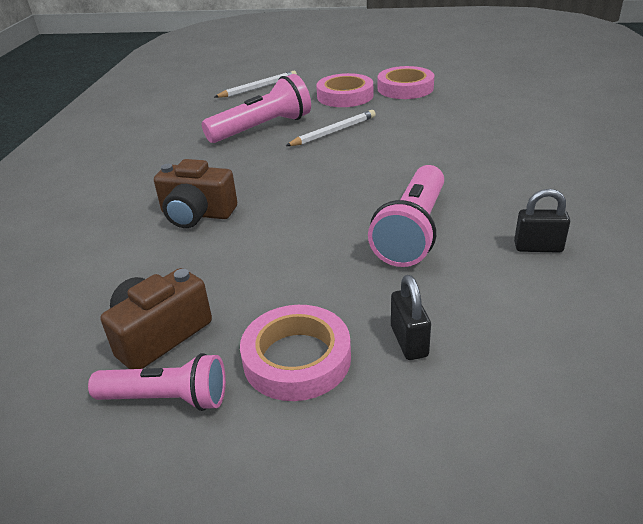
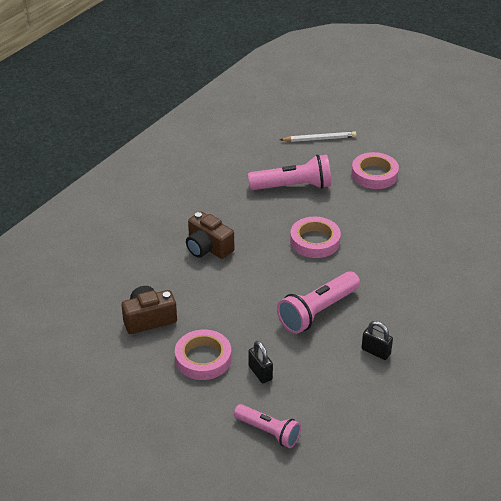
camera: 25 degrees right, 5 degrees up
(167, 399) = (136, 352): pink flashlight -> pink flashlight (268, 432)
(334, 132) = (337, 210): white pencil -> none
(405, 88) = (425, 183): pink tape -> pink tape (315, 241)
(409, 341) = (260, 373): black padlock -> black padlock turned 45 degrees counterclockwise

